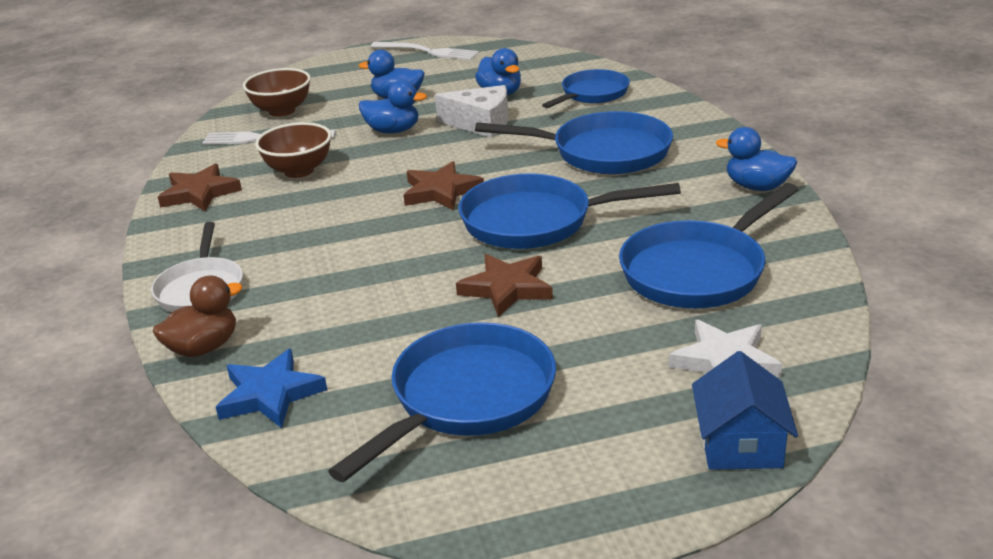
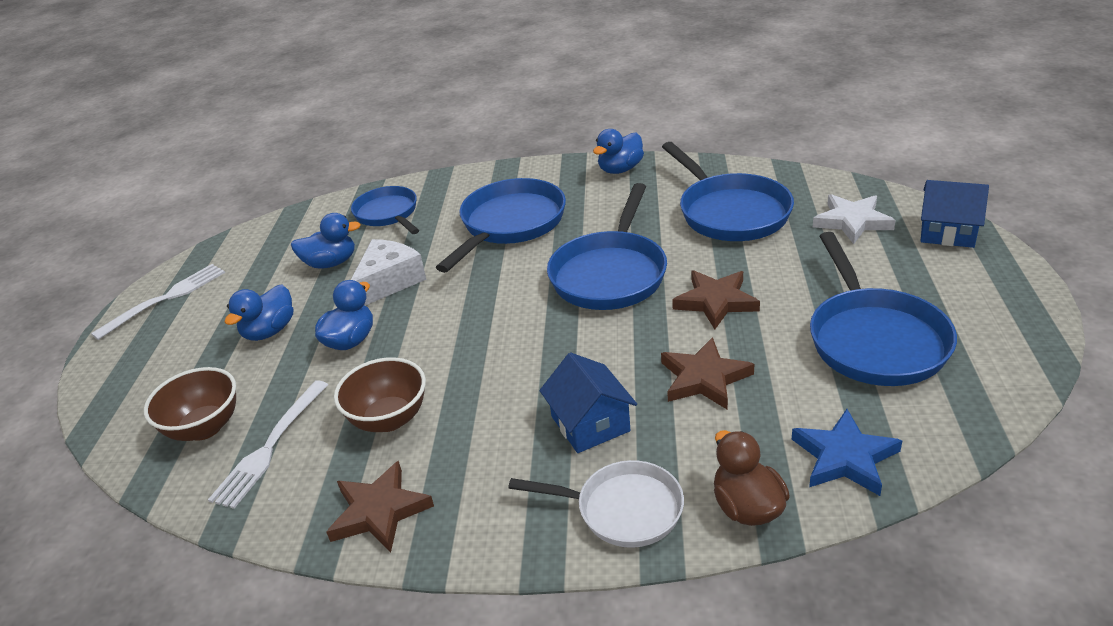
camera: 70 degrees left, 5 degrees up
(303, 255) = (590, 424): none -> blue house
(441, 191) = (515, 321): brown star -> brown star (704, 378)
(467, 398) = (874, 339): blue pan -> blue pan turned 150 degrees counterclockwise

